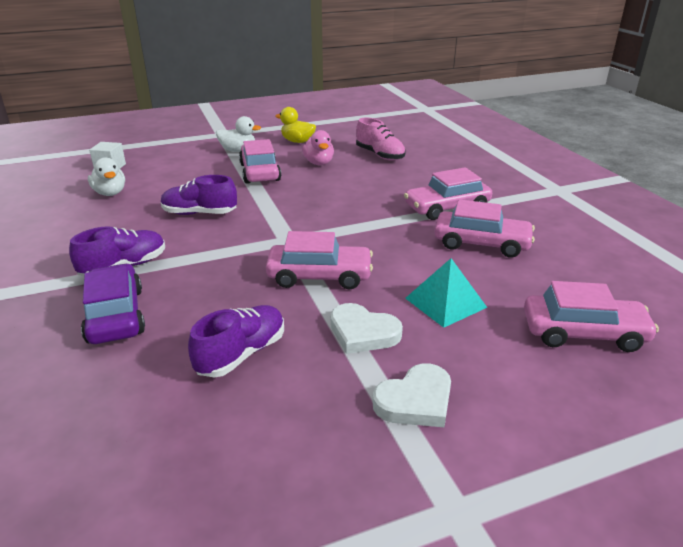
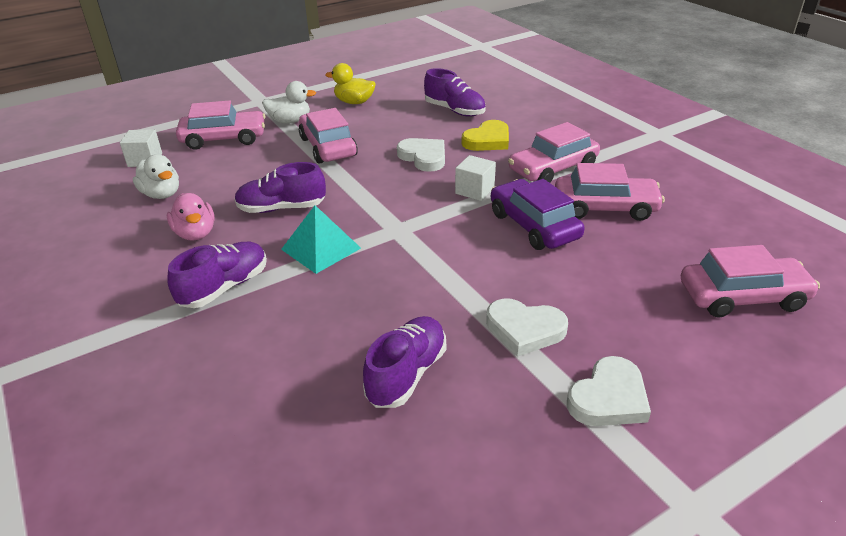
camera: 10 degrees left, 5 degrees up
(115, 315) = (243, 349): purple car -> purple car (534, 225)
(319, 163) = (390, 128): pink duck -> pink duck (195, 233)
(319, 276) = (451, 269): pink car -> pink car (224, 139)
(336, 187) = (423, 157): none -> white heart
(369, 217) = (474, 190): none -> white cube
(380, 155) = (454, 110): pink shoe -> purple shoe
(398, 180) = (488, 140): none -> yellow heart
(445, 302) = (595, 282): turquoise pyramid -> turquoise pyramid (321, 248)

